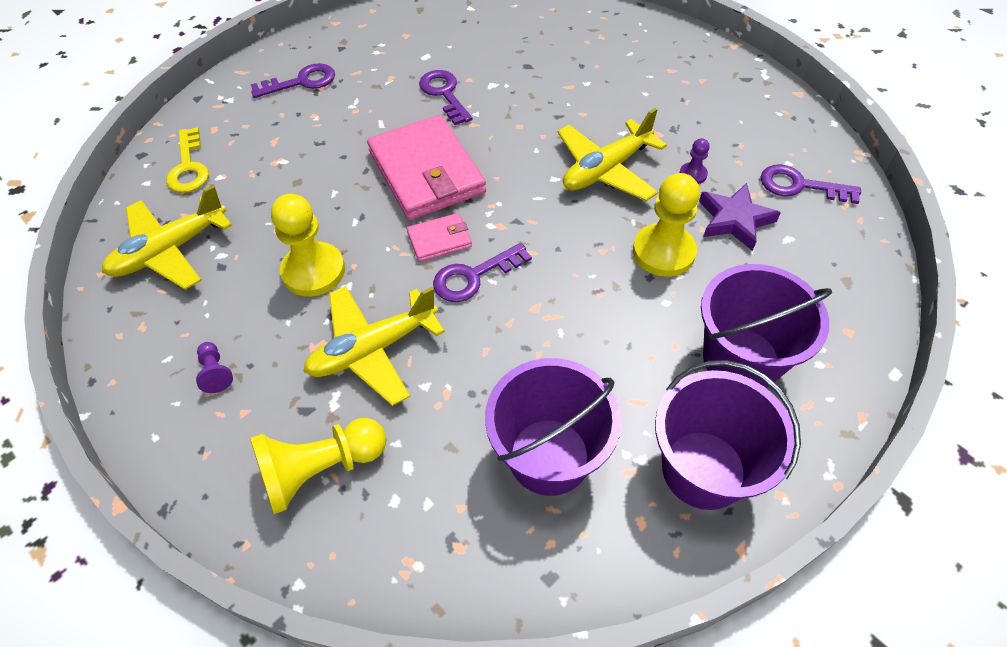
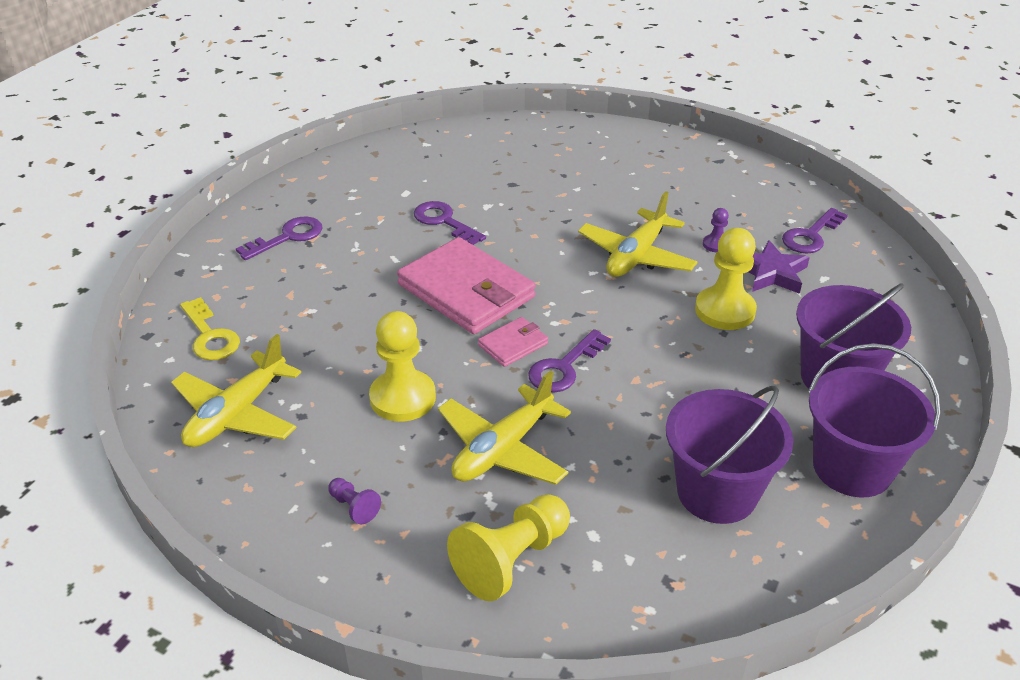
camera: 20 degrees left, 15 degrees down
(800, 186) = (811, 236): purple key -> purple key turned 45 degrees counterclockwise

